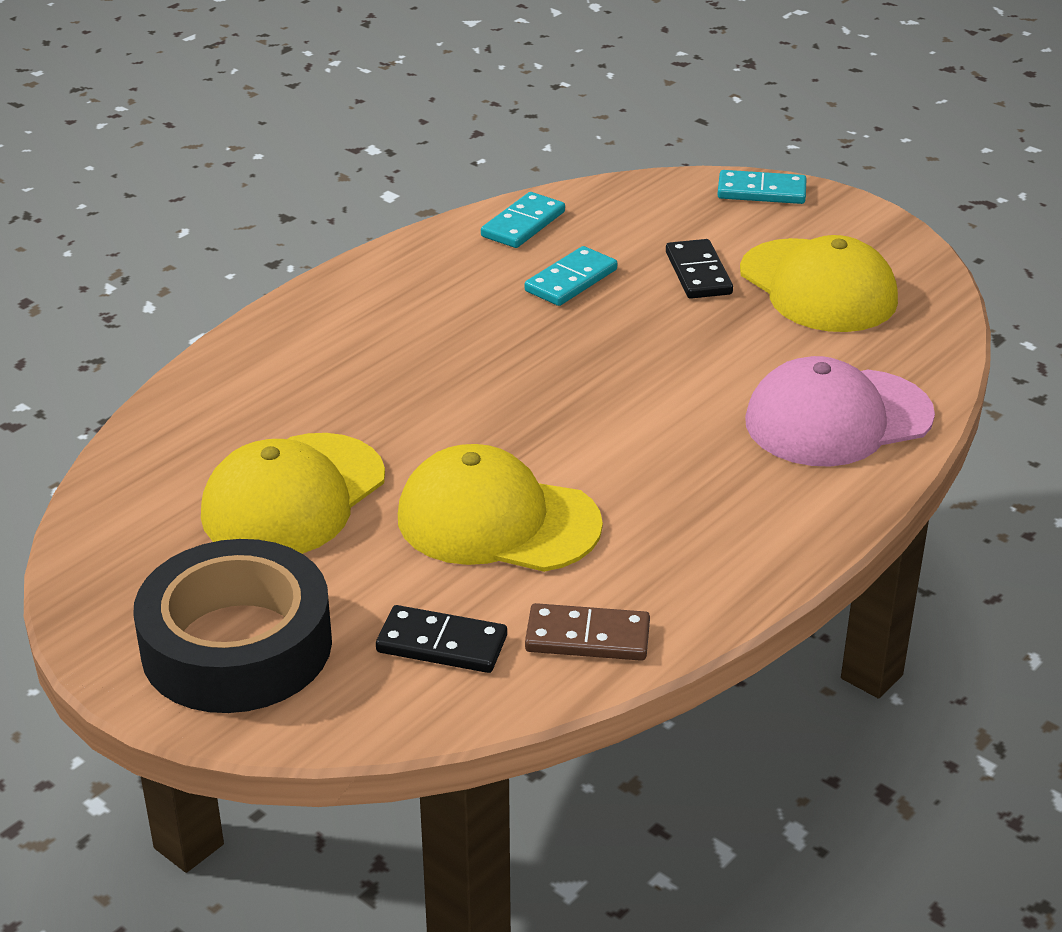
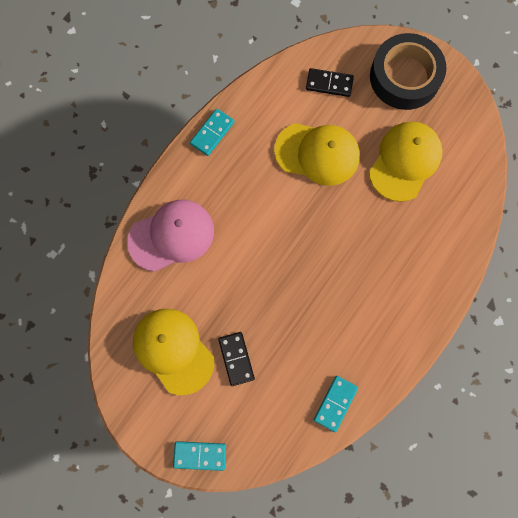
camera: 175 degrees right, 40 degrees up
(571, 280) = (303, 345): turquoise domino -> turquoise domino (212, 133)
(587, 637) = (275, 91): brown domino -> none

